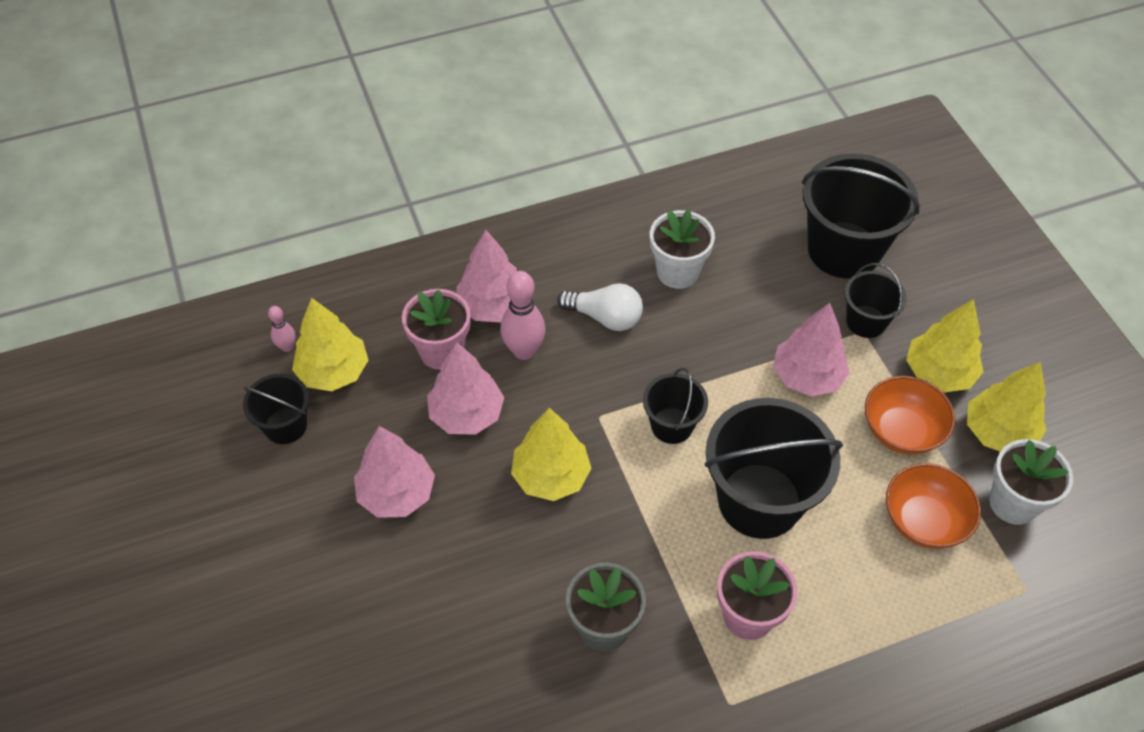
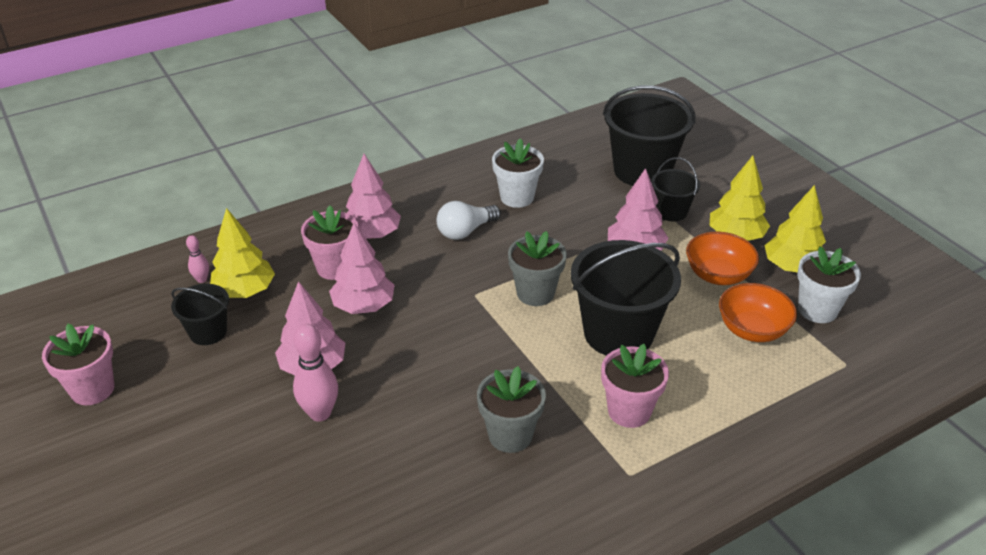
camera: 10 degrees left, 15 degrees down
(152, 487) = (92, 389): none -> pink flower pot
(524, 351) = (404, 259): pink bowling pin -> pink bowling pin (320, 413)
(551, 476) = (443, 338): yellow tree -> none
(605, 317) = (465, 231): white light bulb -> white light bulb turned 135 degrees clockwise
(672, 425) = (535, 293): black bucket -> grey flower pot

